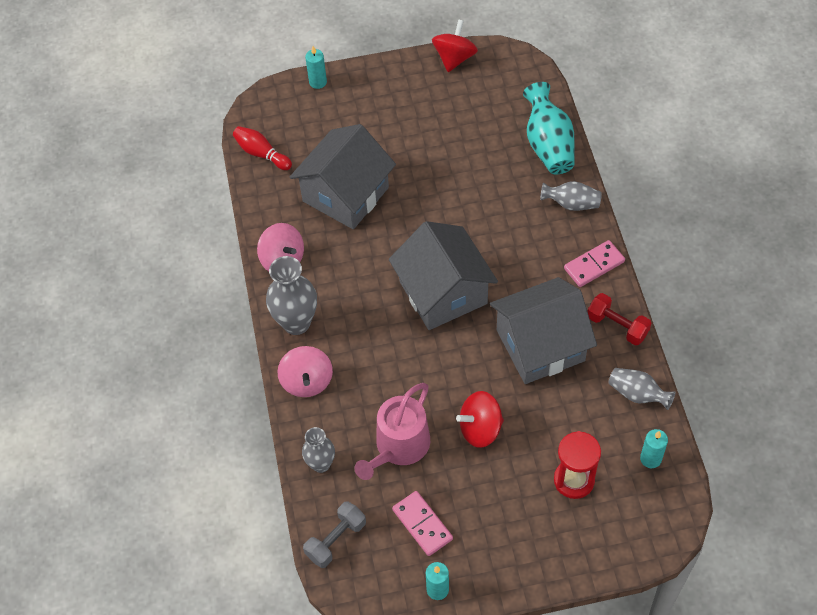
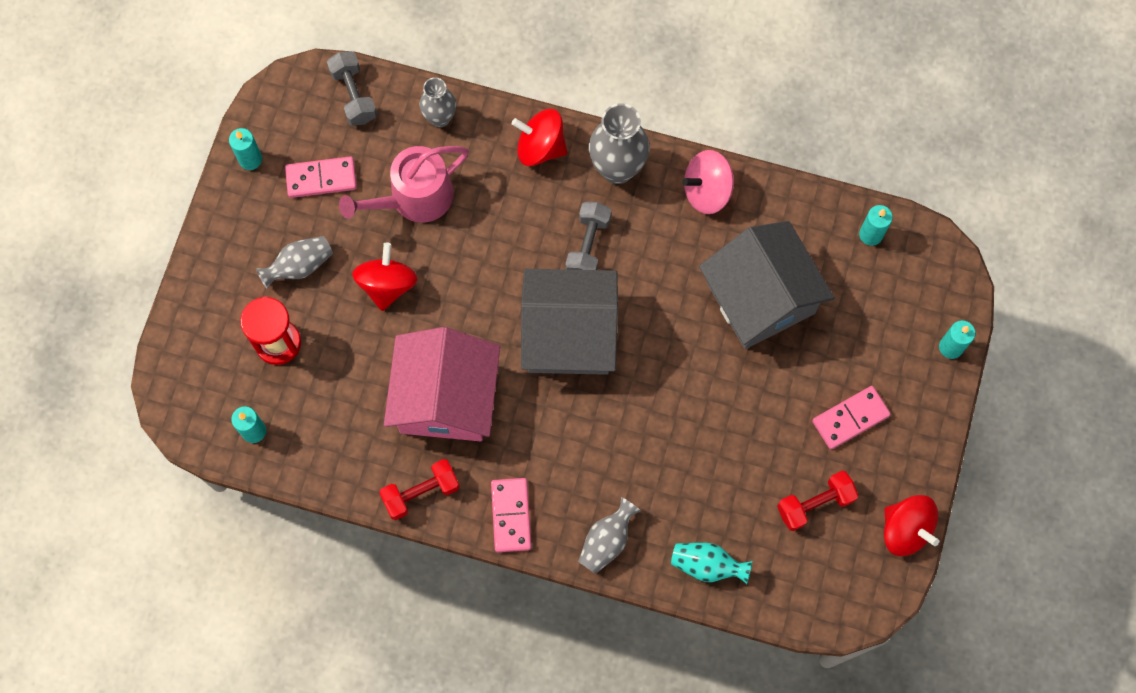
camera: 115 degrees right, 15 degrees up
(261, 154) = (870, 234): red bowling pin -> turquoise candle
(307, 381) = (540, 147): pink spinning top -> red spinning top
(368, 313) = (588, 245): none -> grey dumbbell
(399, 447) = (415, 198): pink watering can -> pink watering can turned 90 degrees counterclockwise
(400, 113) = (850, 418): none -> pink domino
(469, 108) = (815, 504): none -> red dumbbell
(540, 345) = (446, 398): grey house -> pink house
(548, 145) = (707, 565): turquoise vase -> turquoise vase, size x0.61
(637, 394) = (330, 463): grey vase -> grey vase (299, 266)

